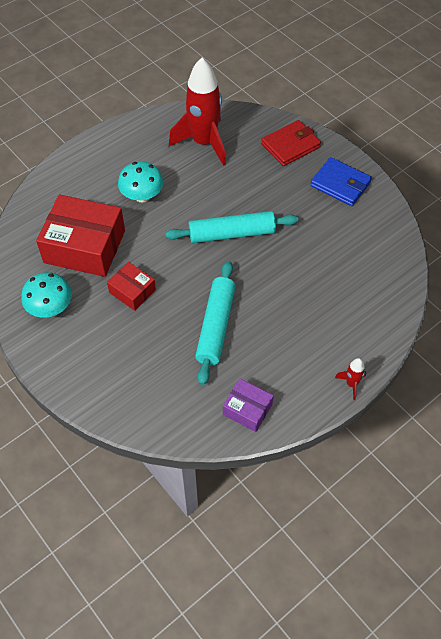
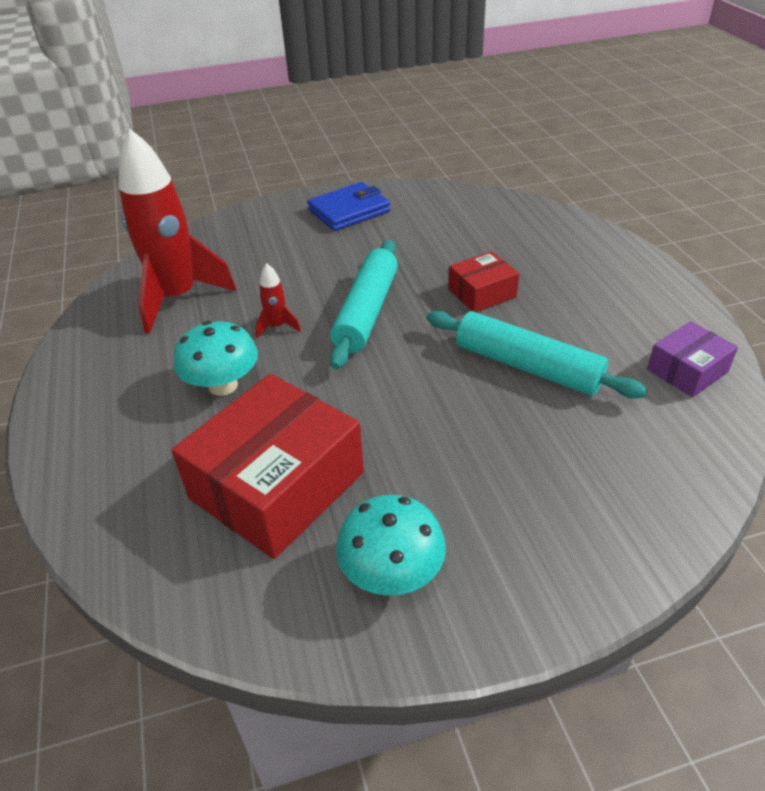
camera: 65 degrees left, 15 degrees down
(132, 291) = (414, 444): red box -> red box (482, 293)
(290, 145) = (254, 230): red wallet -> none
(351, 384) = (662, 275): red rocket -> red rocket (277, 327)

